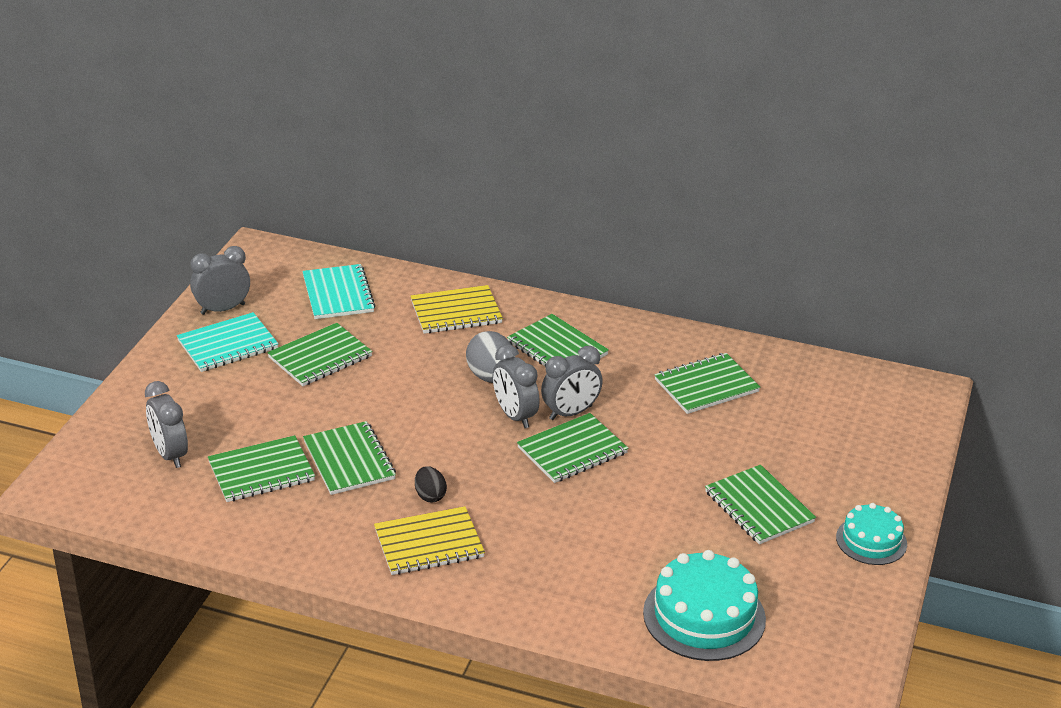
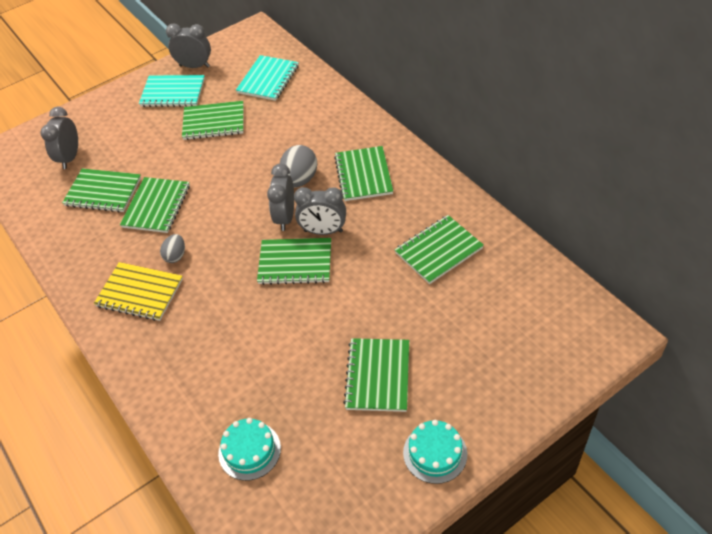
camera: 40 degrees right, 15 degrees up
(430, 496) = (175, 256): black egg -> grey egg
(456, 312) = (326, 120): yellow notebook -> none
(704, 616) = (249, 450): turquoise cake -> turquoise cake, size x0.61
(706, 386) = (438, 250): green notebook -> green notebook turned 45 degrees counterclockwise

